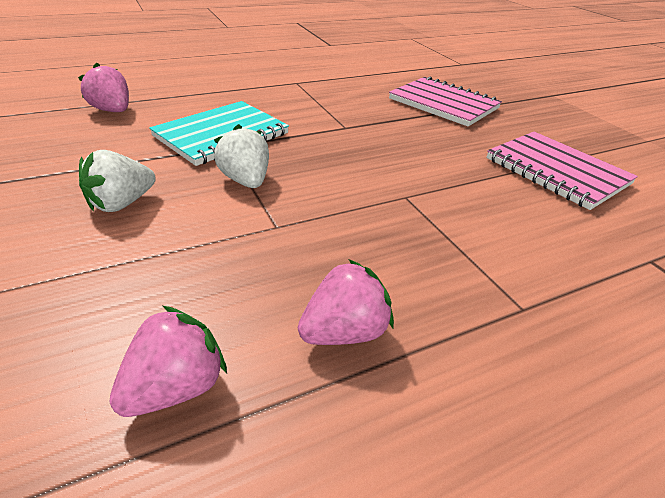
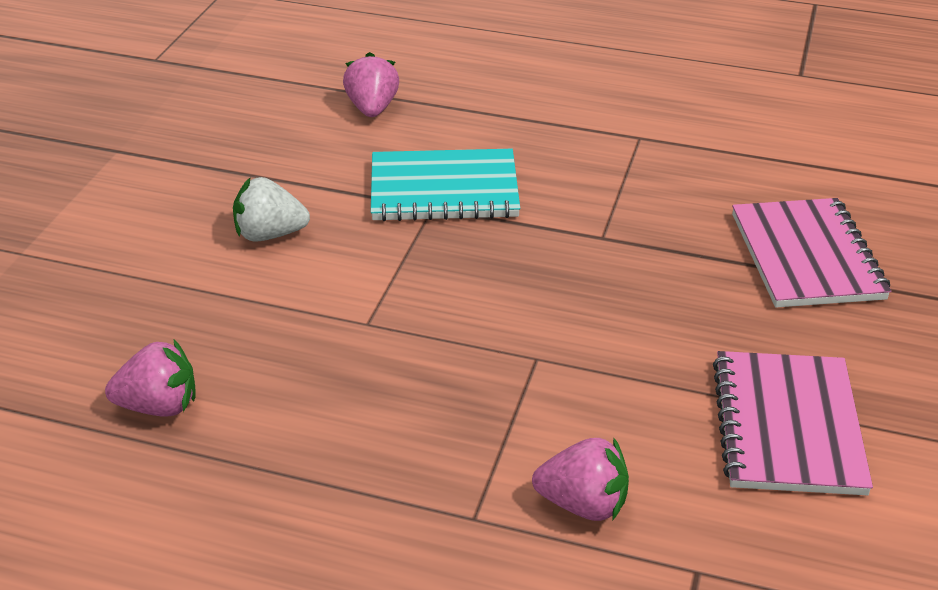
camera: 45 degrees right, 0 degrees up
(246, 180) = (400, 260): white strawberry -> none
(344, 332) = (304, 440): pink strawberry -> pink strawberry (583, 504)

